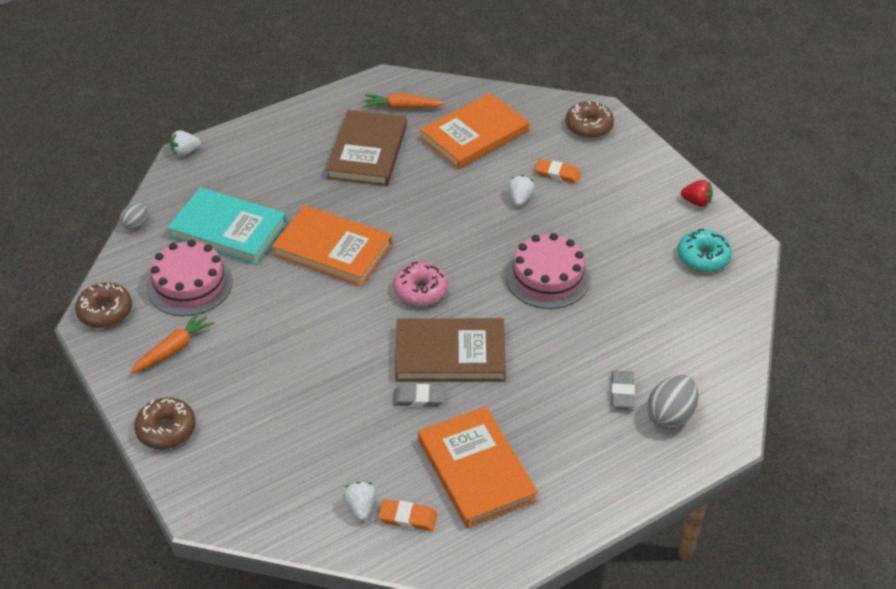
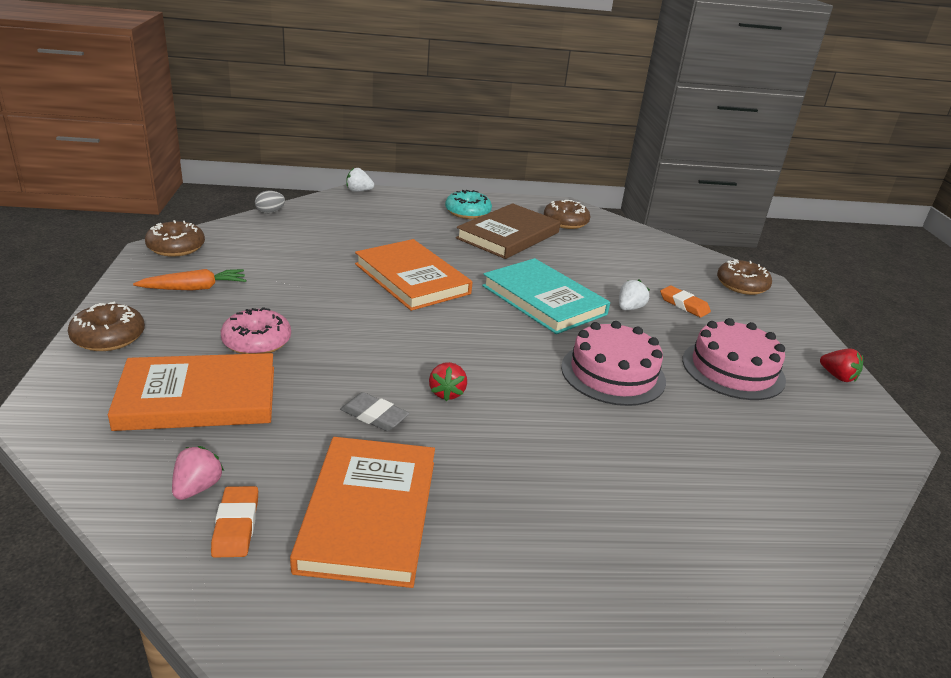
camera: 25 degrees right, 15 degrees down
(189, 284) = (263, 256): pink cake -> pink cake (733, 369)
(228, 229) = (337, 238): turquoise book -> turquoise book (543, 300)
(360, 507) = (197, 488): white strawberry -> pink strawberry
(402, 107) = (565, 222): orange carrot -> brown donut
(408, 518) = (236, 525): orange eraser -> orange eraser turned 45 degrees clockwise
(420, 290) = (465, 334): pink donut -> pink donut (257, 342)
(450, 354) = (447, 393): brown book -> red strawberry
(474, 135) = (618, 256): orange book -> orange book (198, 397)
(622, 392) = (628, 515): grey eraser -> none
(670, 416) = (681, 573): grey egg -> none
(703, 257) = (822, 426): turquoise donut -> turquoise donut (467, 212)

